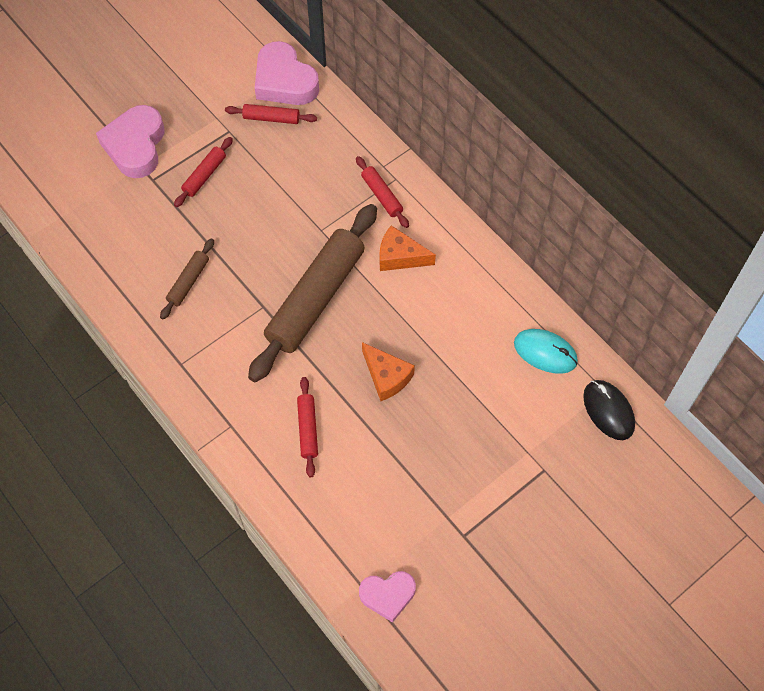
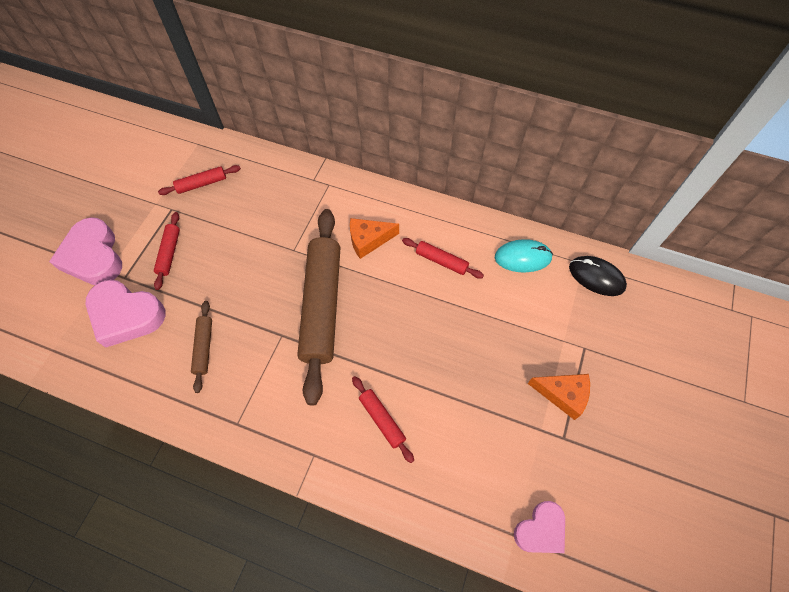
camera: 30 degrees left, 0 degrees up
(284, 81) = (196, 152): pink heart -> pink heart (126, 315)
(382, 195) = (325, 201): red rolling pin -> red rolling pin (441, 261)
(386, 376) = (418, 339): orange cheese -> orange cheese (562, 394)

